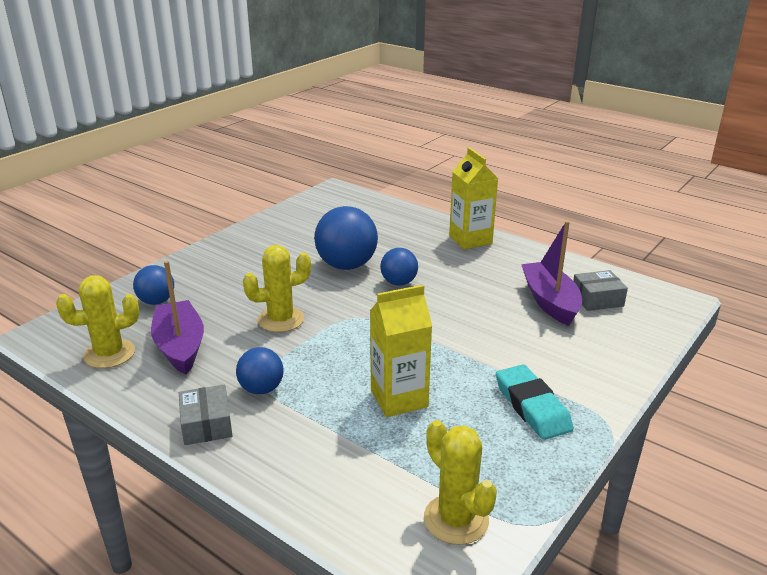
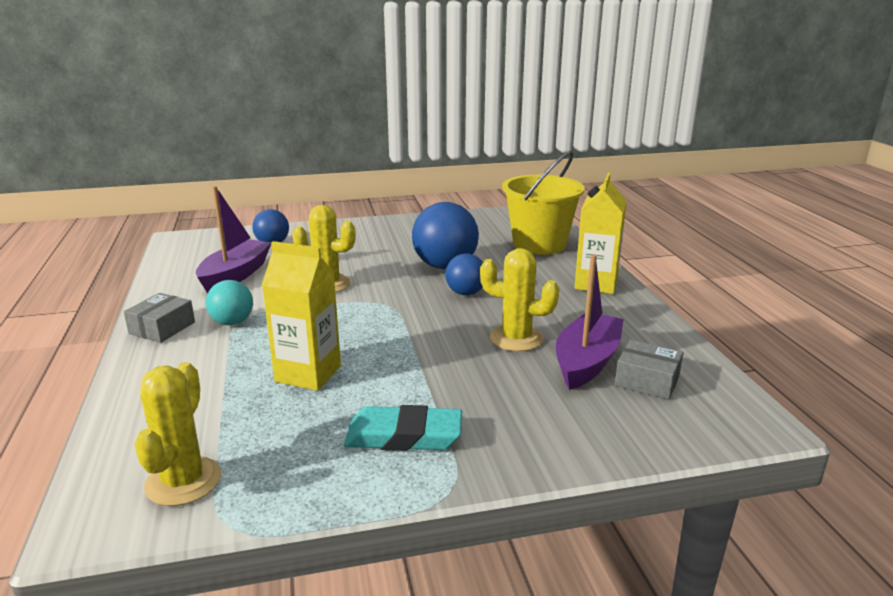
camera: 40 degrees right, 5 degrees down
(109, 354) = (191, 263): yellow cactus -> yellow cactus (516, 338)
(261, 389) = (232, 322): blue ball -> turquoise ball
(384, 220) = (539, 244): none -> yellow bucket
(532, 406) = (404, 436): turquoise eraser -> turquoise eraser turned 75 degrees clockwise

